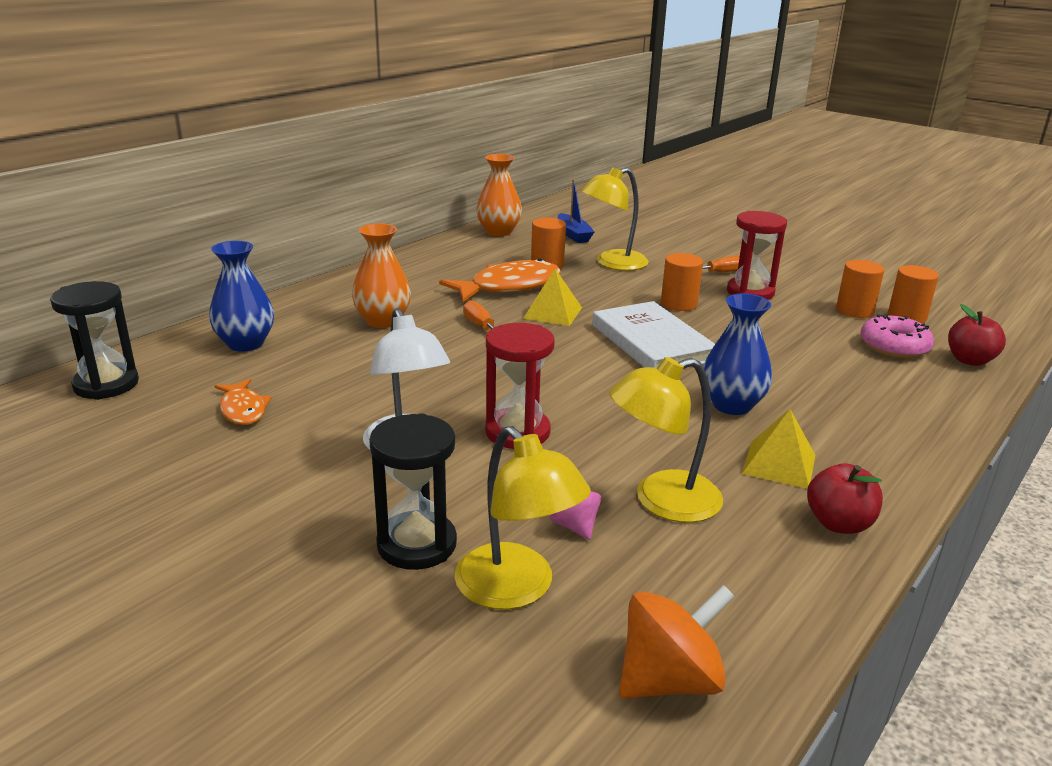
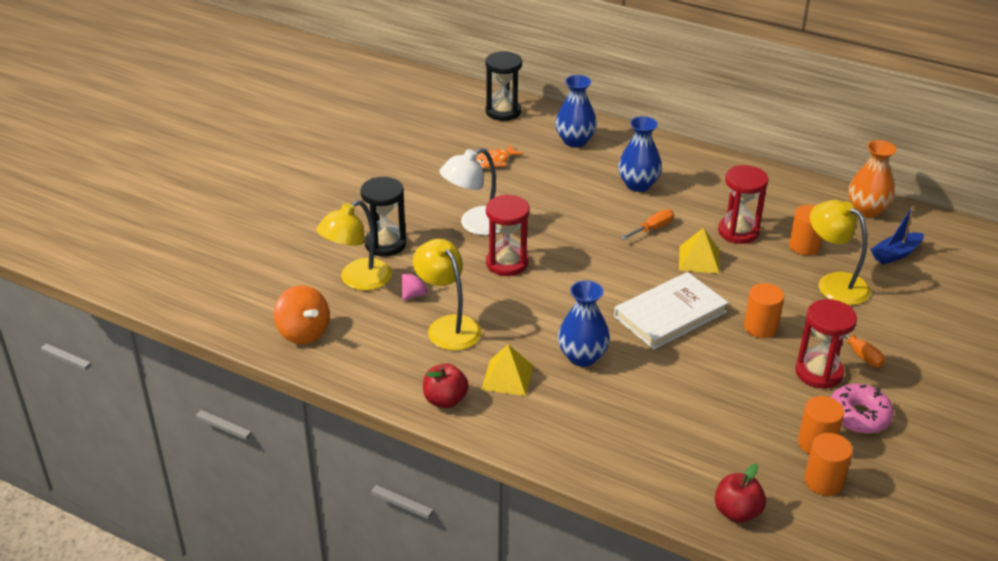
camera: 80 degrees right, 10 degrees up
(383, 321) = (638, 185): orange vase -> blue vase
(509, 287) = (738, 232): orange fish -> red hourglass
(894, 347) = (740, 462): pink donut -> pink donut (858, 416)

